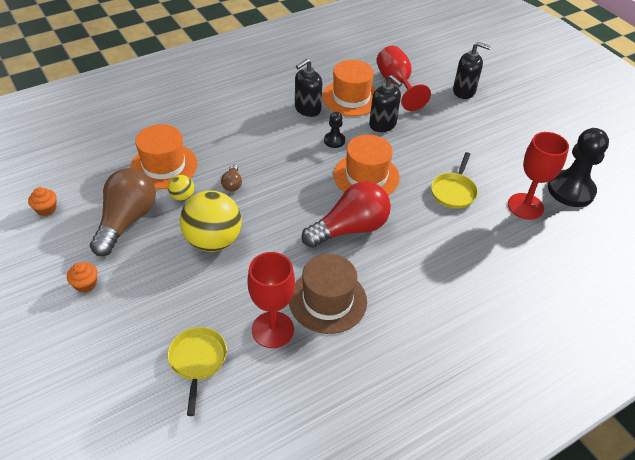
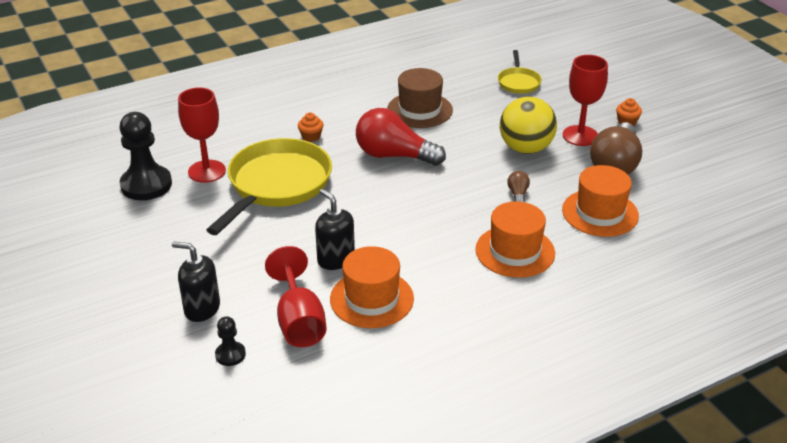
camera: 175 degrees left, 10 degrees down
(46, 209) = (701, 174): orange cupcake -> orange cupcake (311, 136)
(182, 196) = (568, 183): yellow ball -> none
(272, 329) = (464, 96): red goblet -> red goblet (580, 136)
(307, 109) = (434, 282): black soap dispenser -> none
(334, 140) = (401, 239): black pawn -> black pawn (230, 355)
(350, 229) = (394, 155): red light bulb -> red light bulb turned 45 degrees clockwise
(366, 176) = (369, 200): orange hat -> orange hat (515, 251)
(454, 191) = (276, 185): yellow pan -> yellow pan, size x2.06

